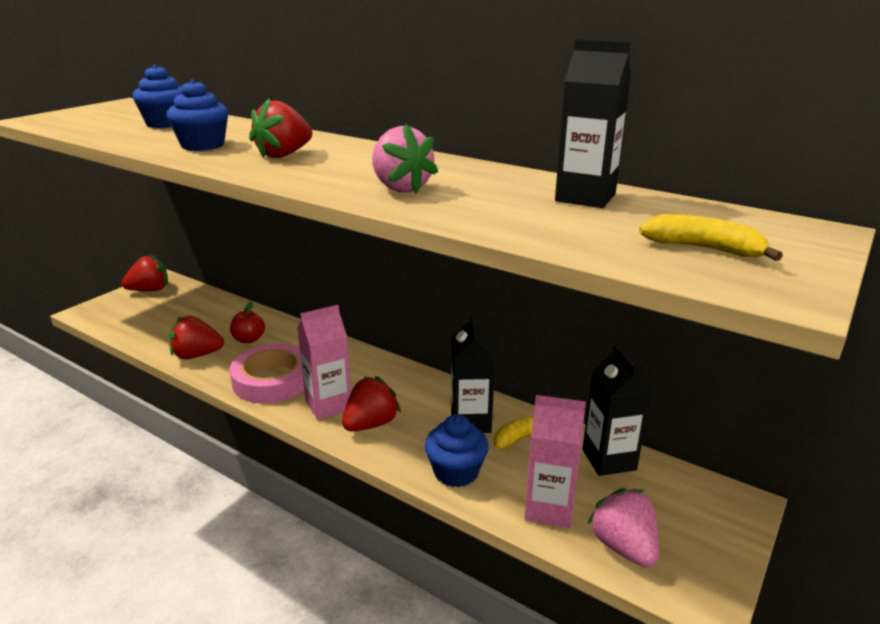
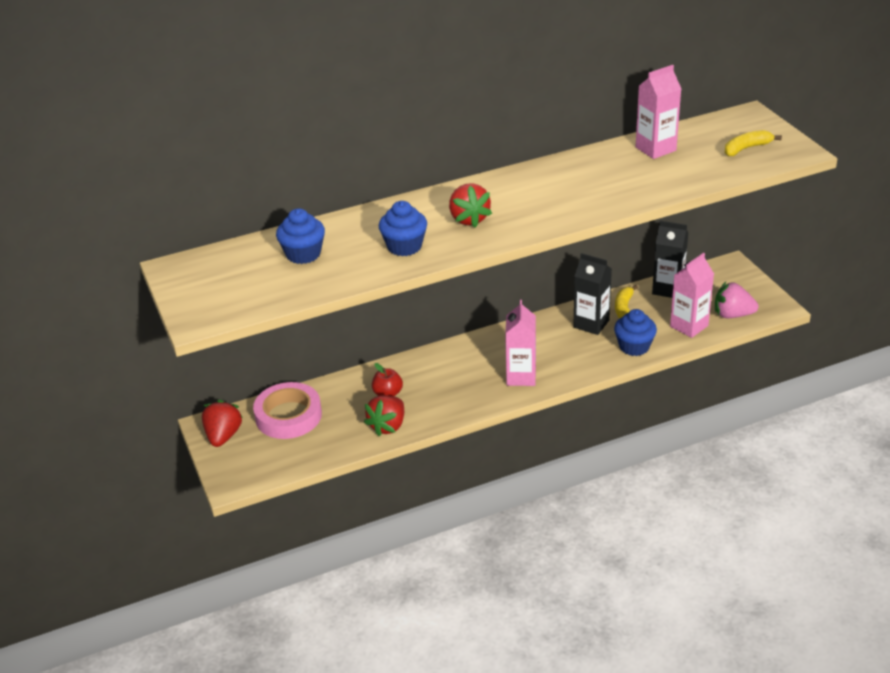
camera: 55 degrees left, 10 degrees up
(272, 380) = (464, 394): pink tape -> pink tape (288, 416)
(371, 424) = (559, 364): red strawberry -> none
(400, 188) = (587, 196): pink strawberry -> none
(585, 197) = (655, 149): black carton -> pink carton

